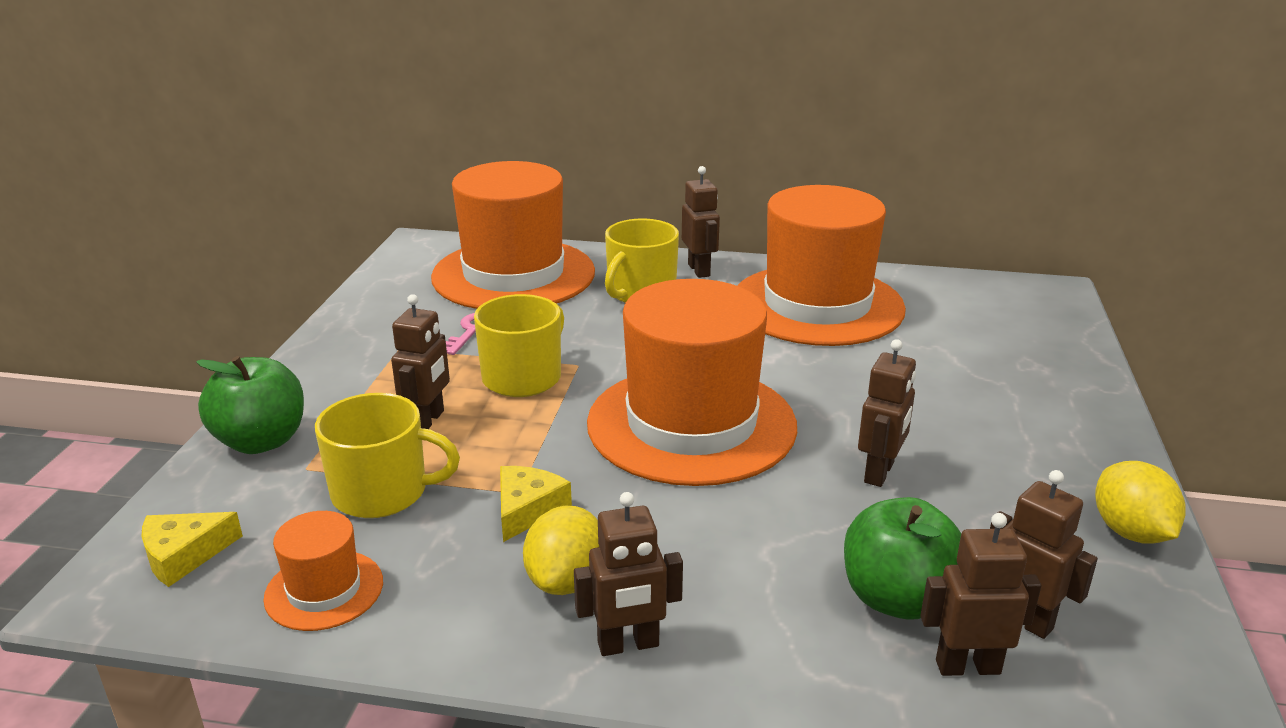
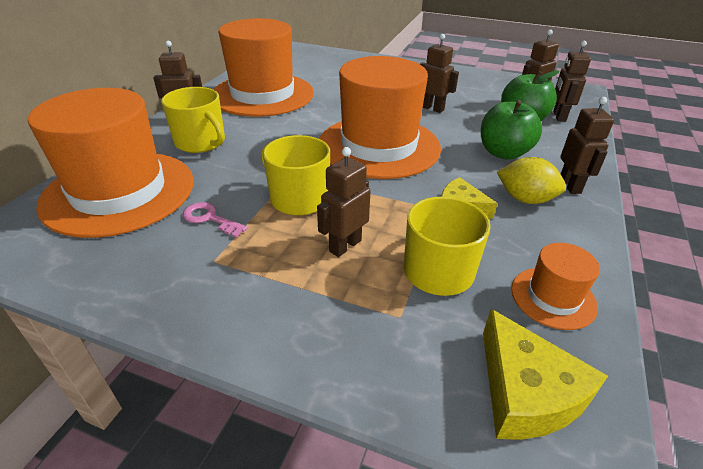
camera: 80 degrees left, 10 degrees up
(184, 555) = (525, 391): yellow cheese -> yellow cheese, size x1.51
(261, 441) = (350, 351): green apple -> green apple (503, 153)
(428, 421) = (345, 246): brown robot -> brown robot turned 75 degrees counterclockwise
(1130, 532) = (475, 75): yellow lemon -> none

